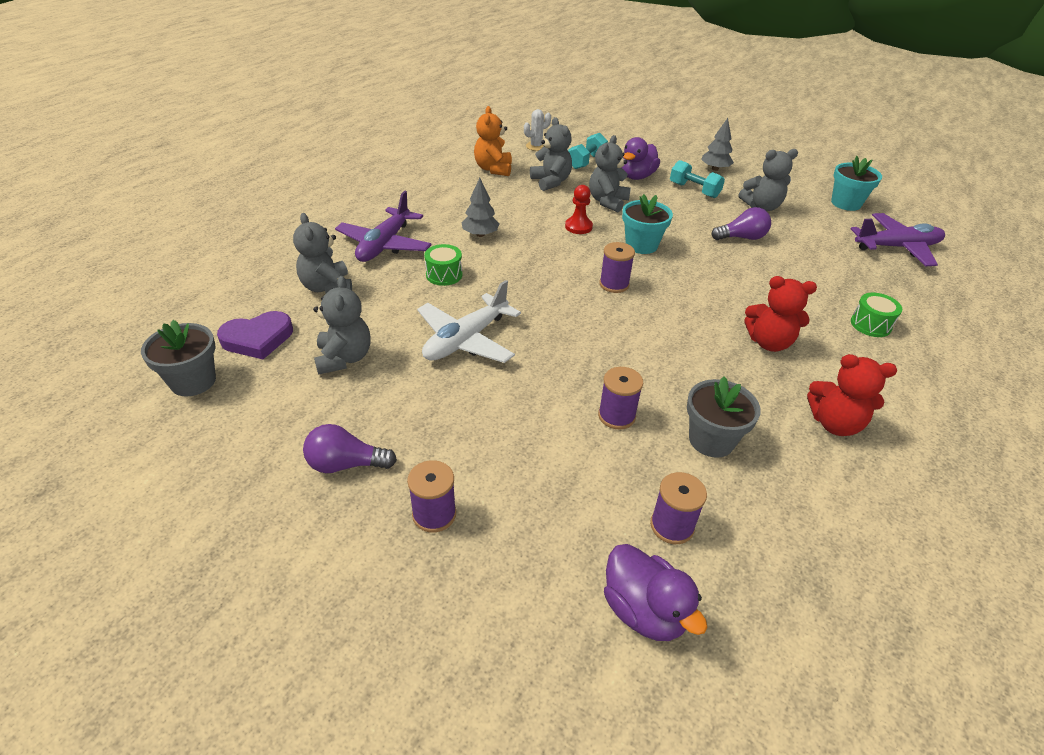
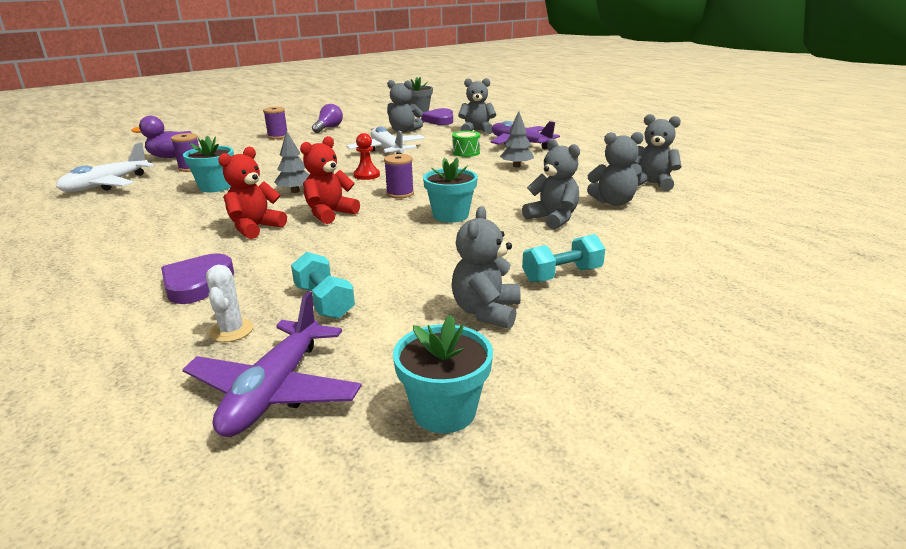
camera: 115 degrees right, 15 degrees down
(493, 169) = (651, 184): orange teddy bear -> grey teddy bear
(536, 146) = (721, 209): white cactus -> white cactus (231, 331)
(578, 227) = (506, 198): red pawn -> red pawn (366, 175)
(586, 161) = (671, 228): turquoise dumbbell -> turquoise dumbbell (324, 302)
(616, 416) = (273, 171): purple spool -> none
(636, 176) = (617, 247): purple duck -> none
(711, 440) = (215, 187): grey flower pot -> turquoise flower pot
(715, 169) = (635, 314): grey tree -> grey tree (295, 191)
(742, 238) = (419, 269): purple light bulb -> none
(815, 588) = (106, 185): none -> white plane
(834, 423) = (155, 223): red teddy bear -> red teddy bear (330, 214)
(870, 325) = (197, 283): green drum -> purple heart

